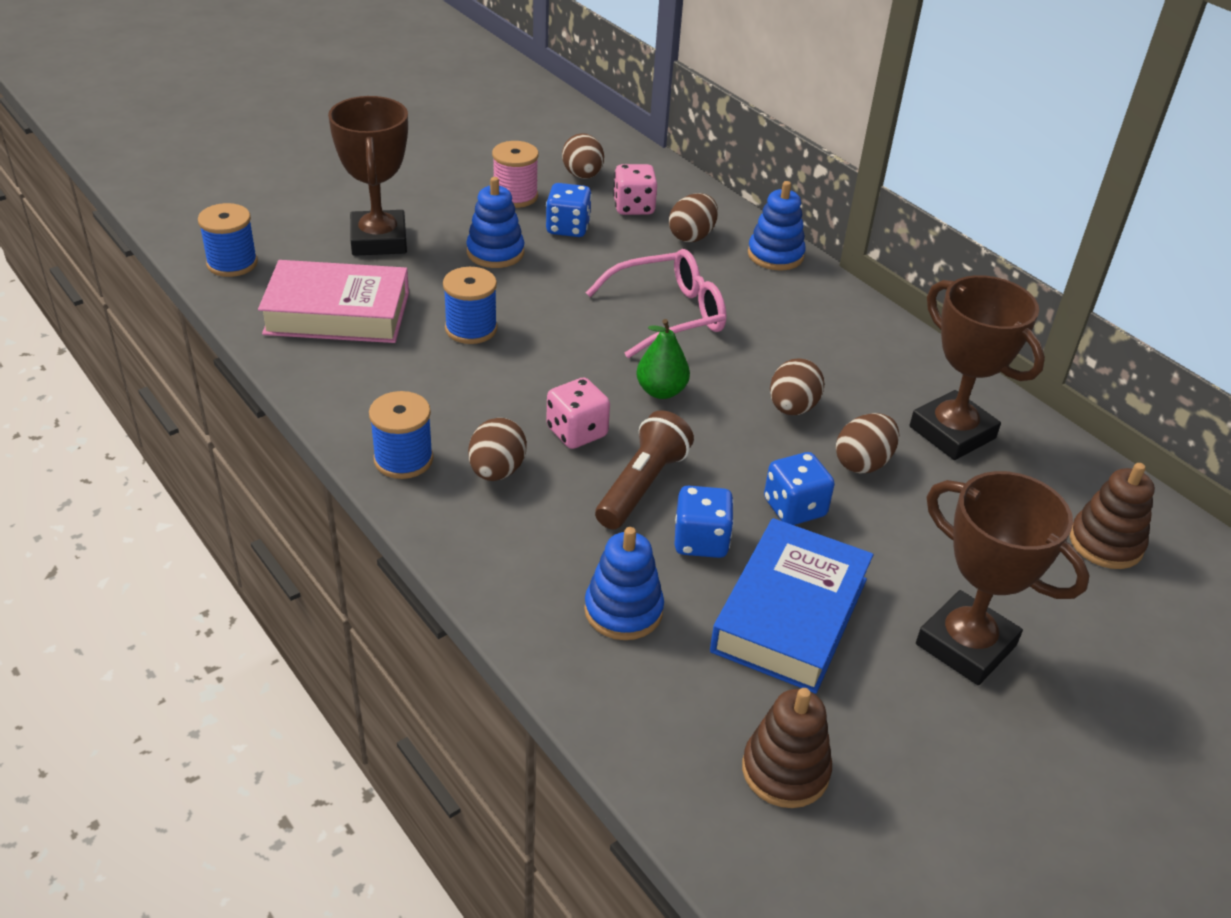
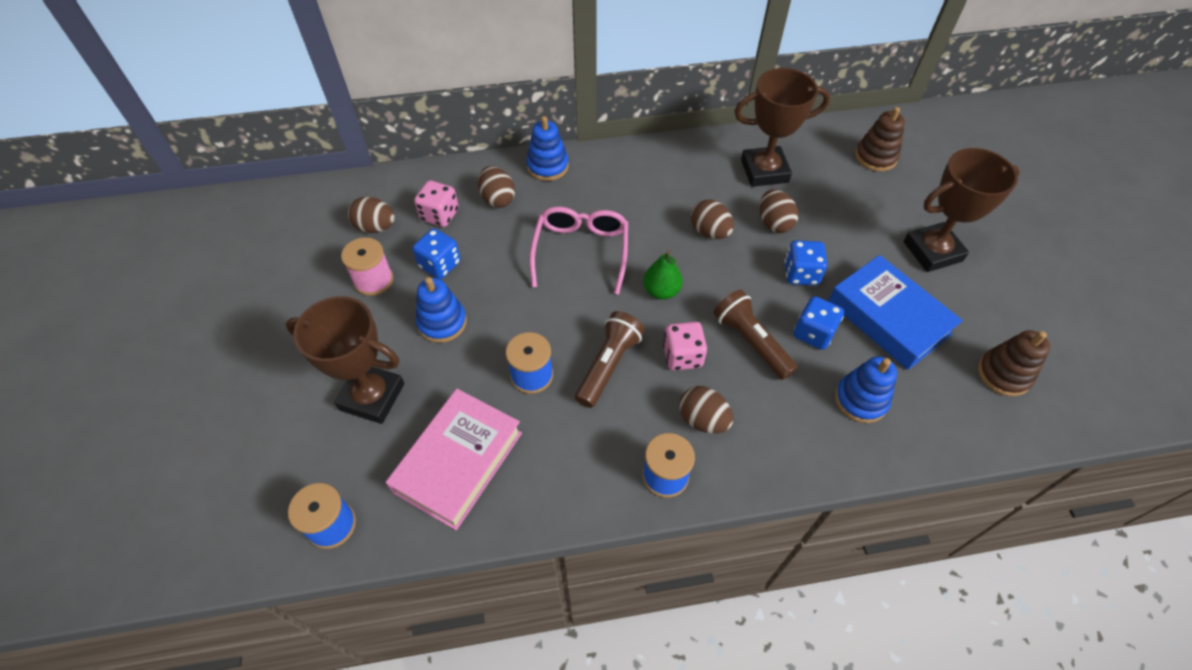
camera: 60 degrees left, 15 degrees up
(522, 379) = (608, 365): none -> brown flashlight

